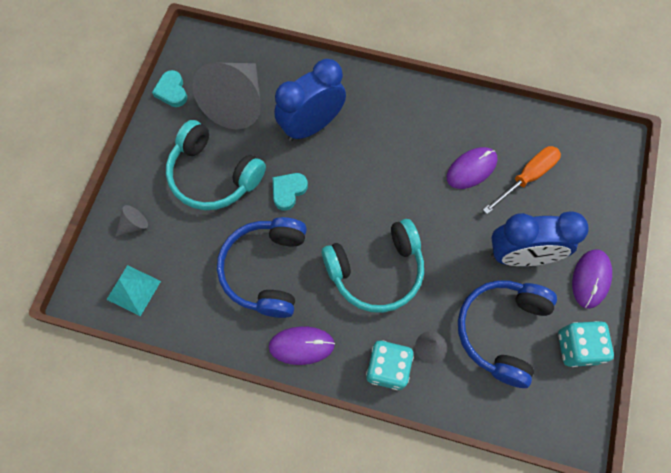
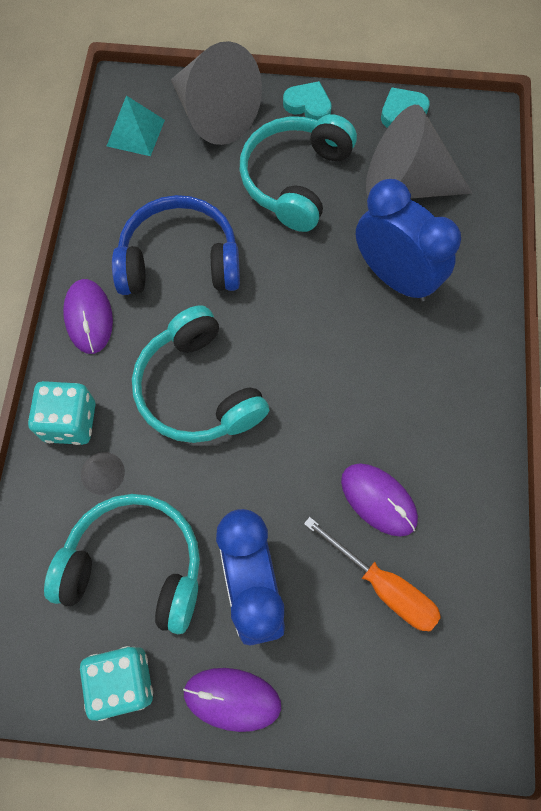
camera: 80 degrees right, 0 degrees up
(134, 225) = (215, 115): grey cone -> grey cone, size x2.49
(288, 191) = (291, 266): turquoise heart -> turquoise heart (308, 105)
(501, 331) = (135, 566): blue headphones -> turquoise headphones

